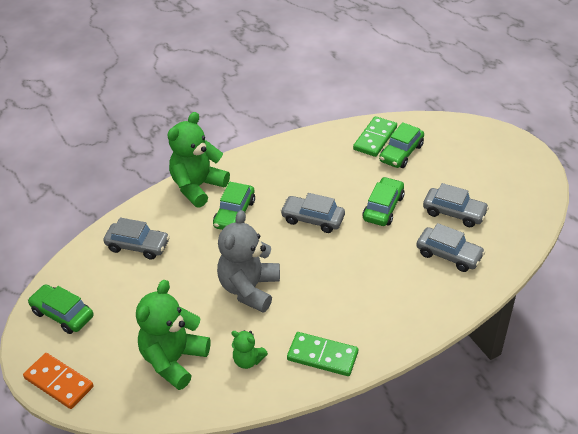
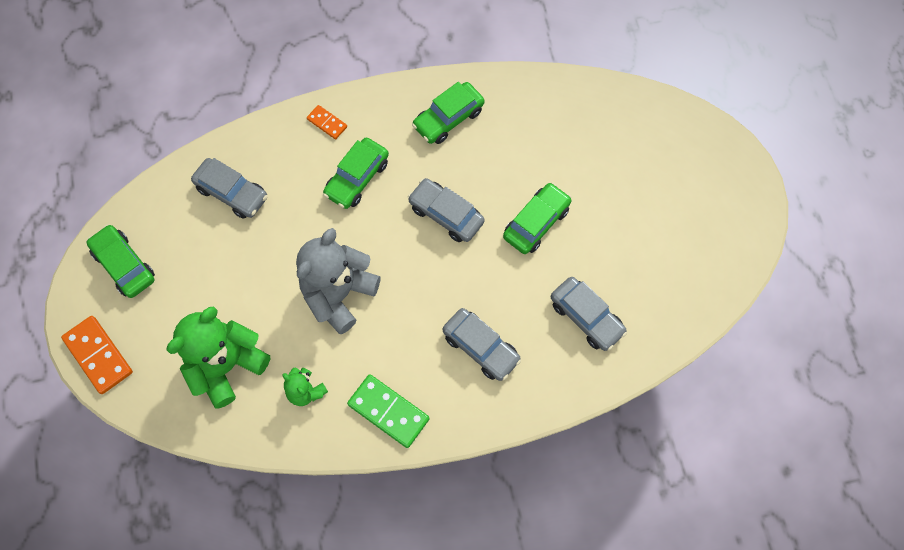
camera: 15 degrees right, 25 degrees up
(198, 187) = (327, 123): green teddy bear -> orange domino
(375, 138) = (568, 109): green domino -> none
(401, 153) = (592, 142): green car -> green car (448, 118)
(454, 213) = (619, 256): grey car -> grey car (481, 347)

